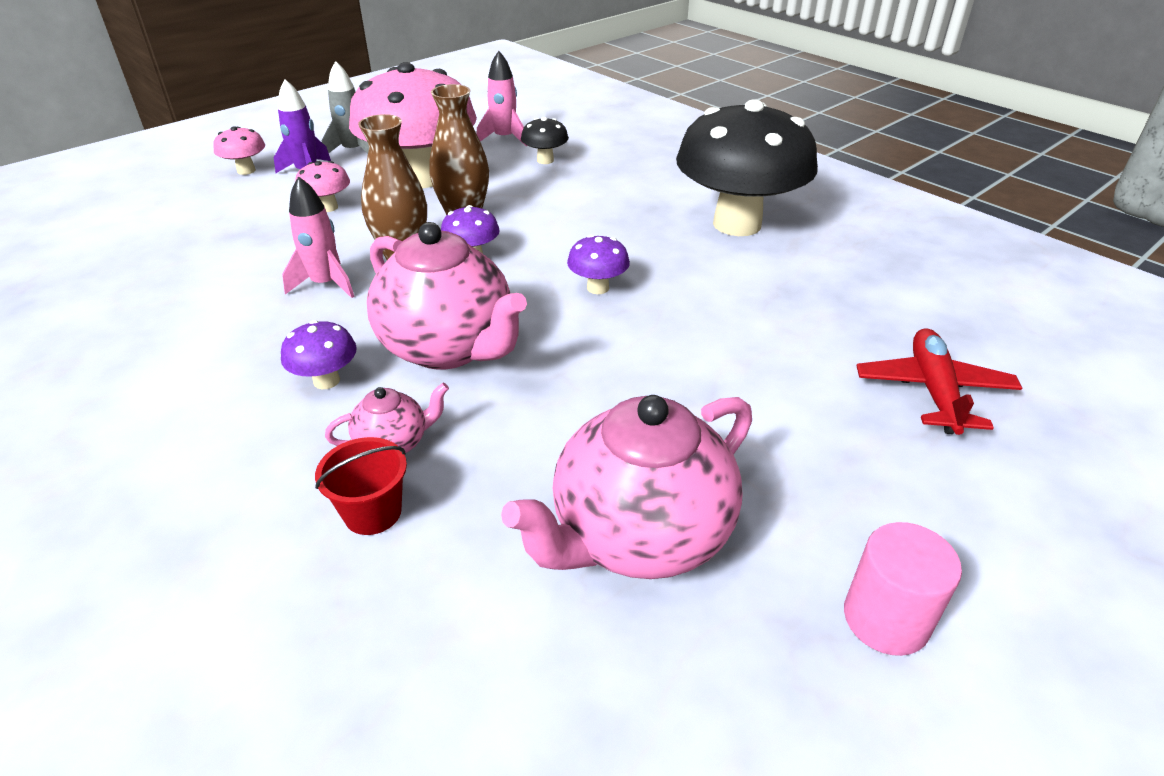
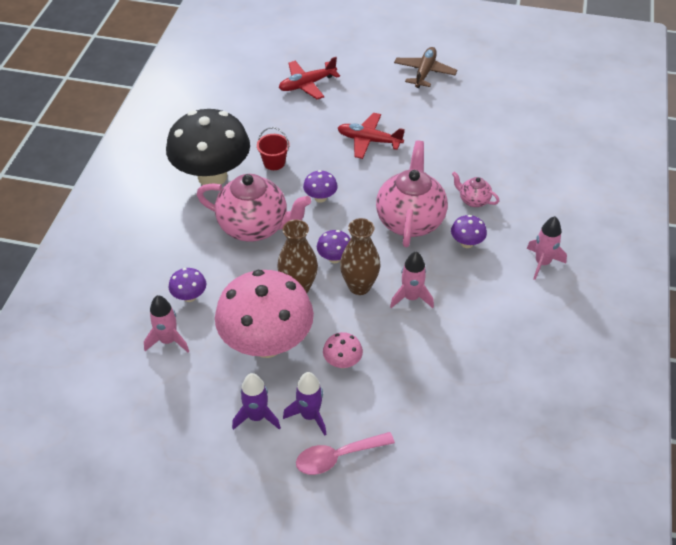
camera: 125 degrees left, 10 degrees up
(164, 442) = (542, 263): none -> pink rocket
(246, 171) = (337, 457): pink mushroom -> pink spoon
(353, 151) = (257, 417): grey rocket -> purple rocket
(372, 512) = (503, 185): red bucket -> red bucket (274, 162)
(545, 160) = (189, 296): black mushroom -> purple mushroom
(638, 535) = (446, 125): pink teapot -> pink teapot (255, 227)
(687, 393) = (369, 140): none -> red plane
(886, 619) = (424, 72): pink cylinder -> brown plane

